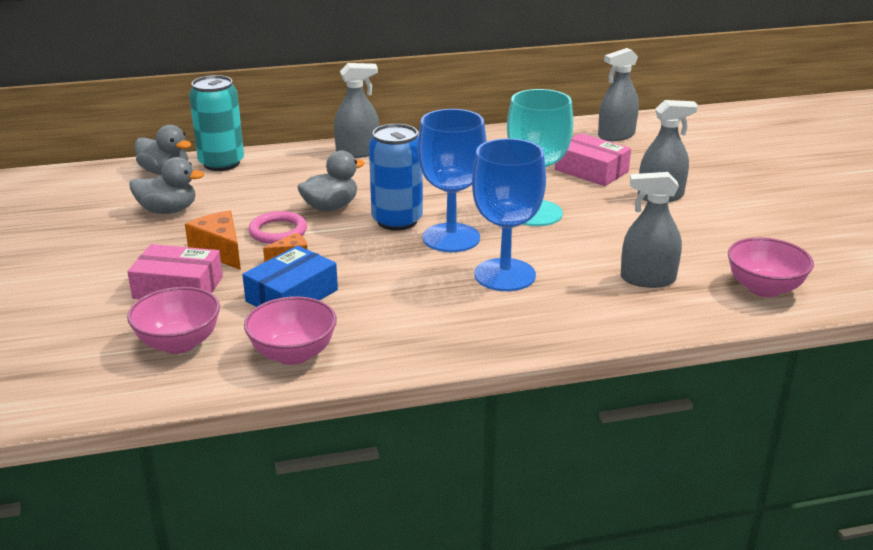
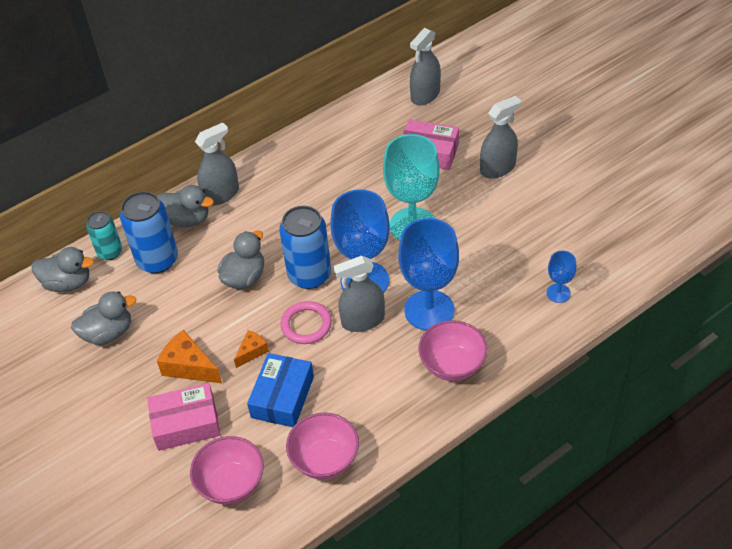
camera: 20 degrees left, 20 degrees up
(221, 163) = (110, 252): turquoise can -> turquoise can, size x0.61
(259, 177) = (157, 260): none -> blue can
(278, 231) = (221, 325): pink ring -> pink ring (306, 325)
(311, 160) = (187, 219): none -> grey duck
(647, 279) = (534, 275): grey spray bottle -> grey spray bottle (363, 320)
(668, 299) = (558, 293): none -> blue goblet
(764, 288) = (618, 255): pink bowl -> pink bowl (452, 365)

